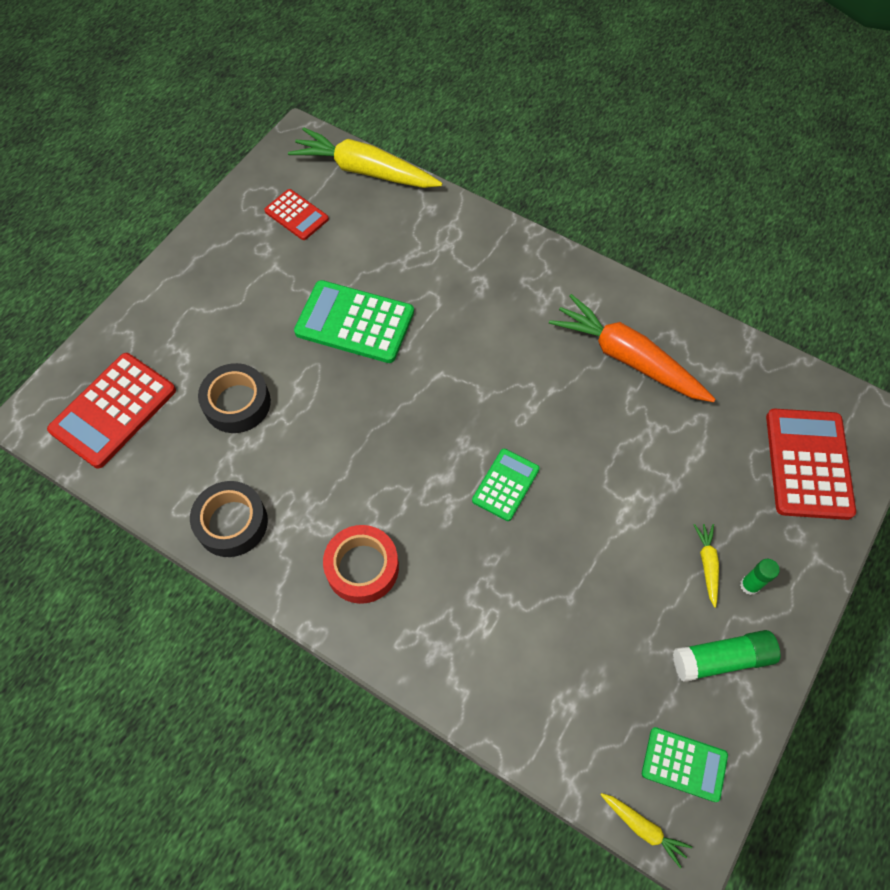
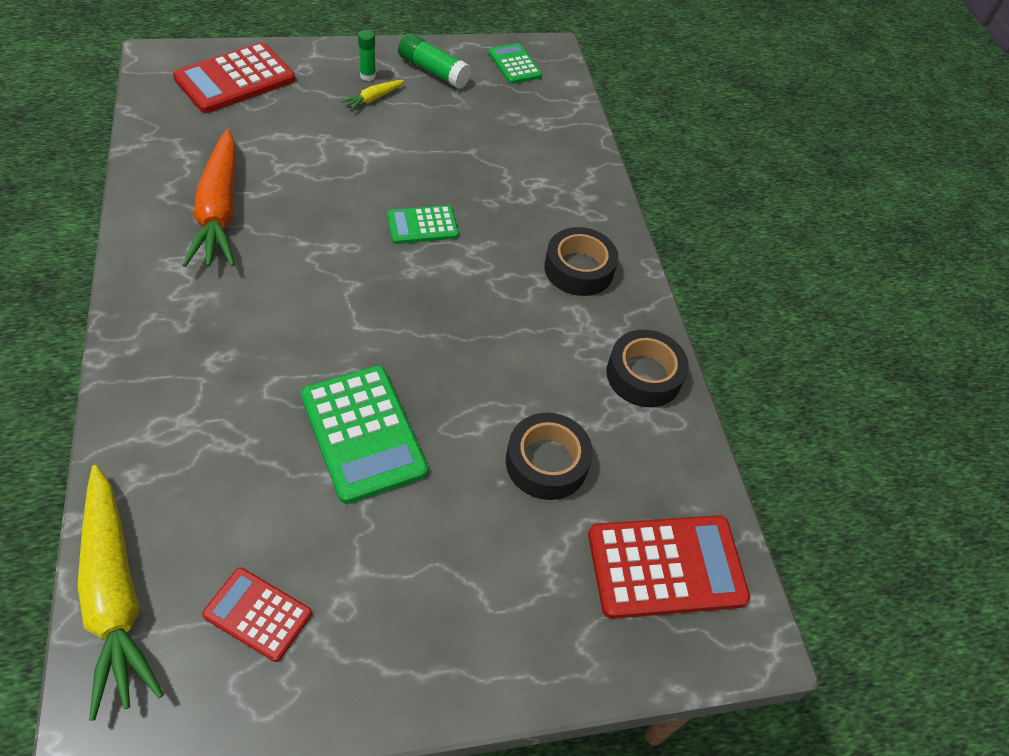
camera: 140 degrees left, 10 degrees down
(296, 215) = (258, 614): red calculator -> red calculator turned 60 degrees counterclockwise
(362, 567) = (579, 269): red tape -> black tape
(643, 828) = (567, 67): yellow carrot -> none

